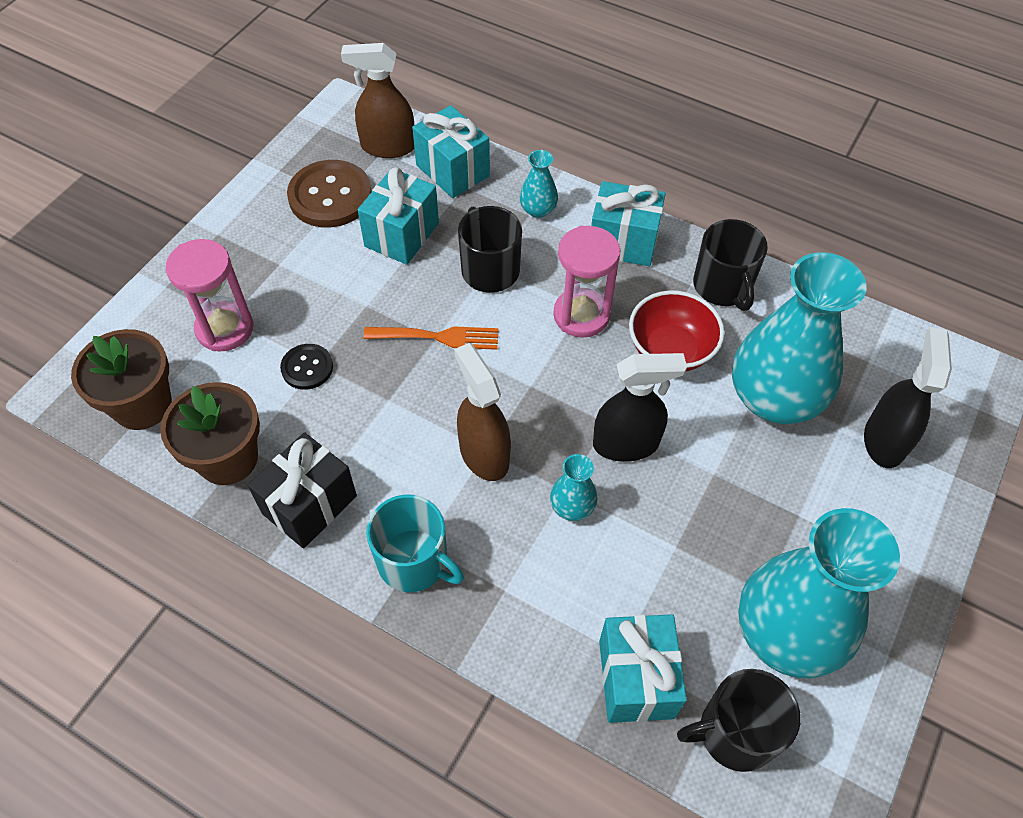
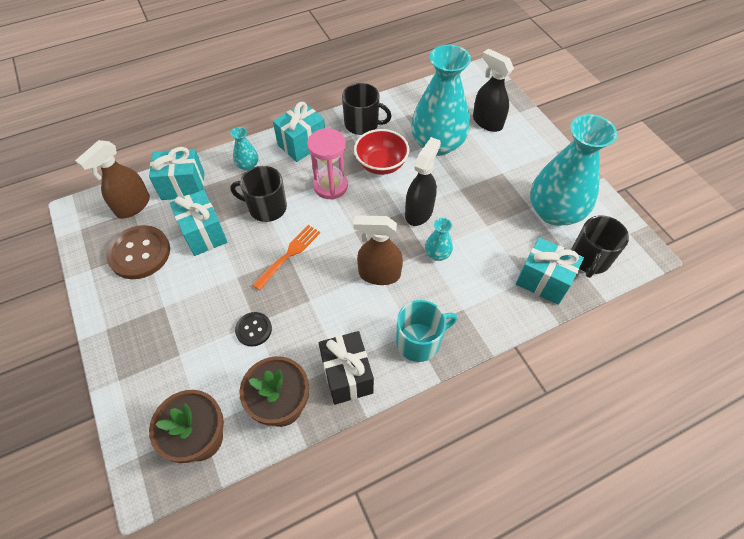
camera: 55 degrees left, 0 degrees up
(225, 328) = (185, 361): pink hourglass -> none

